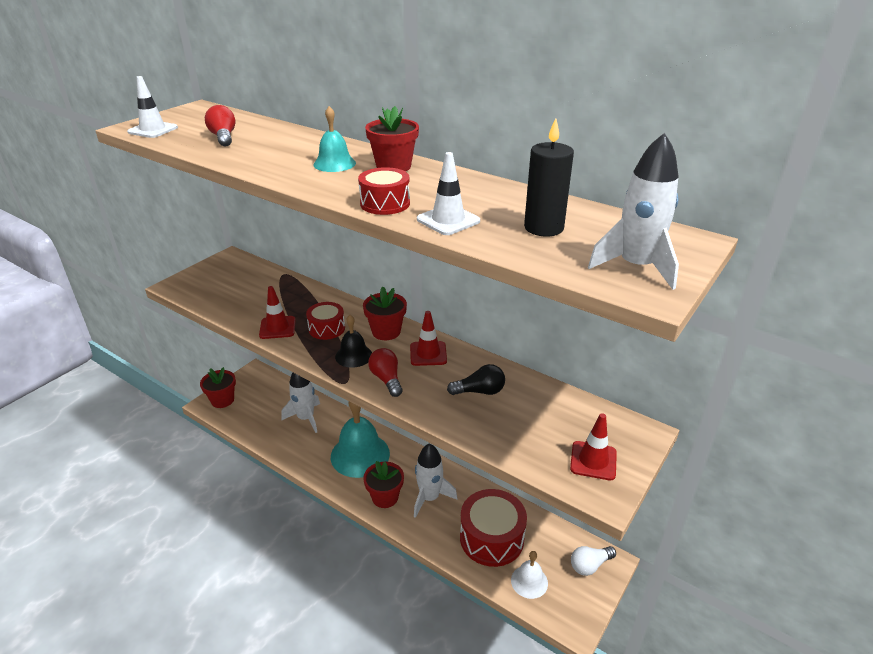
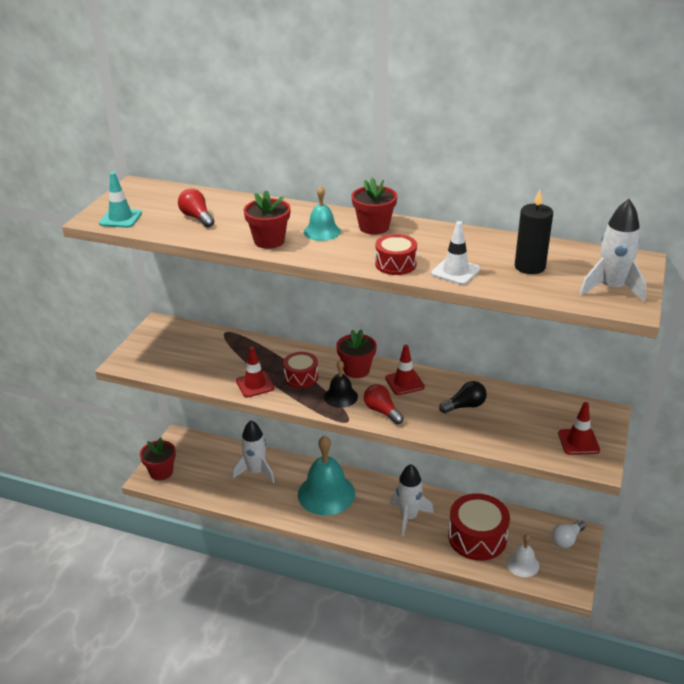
camera: 15 degrees left, 0 degrees up
(153, 130) = (120, 218): white traffic cone -> turquoise traffic cone
(385, 497) = (368, 525): red flower pot -> red flower pot (269, 241)

